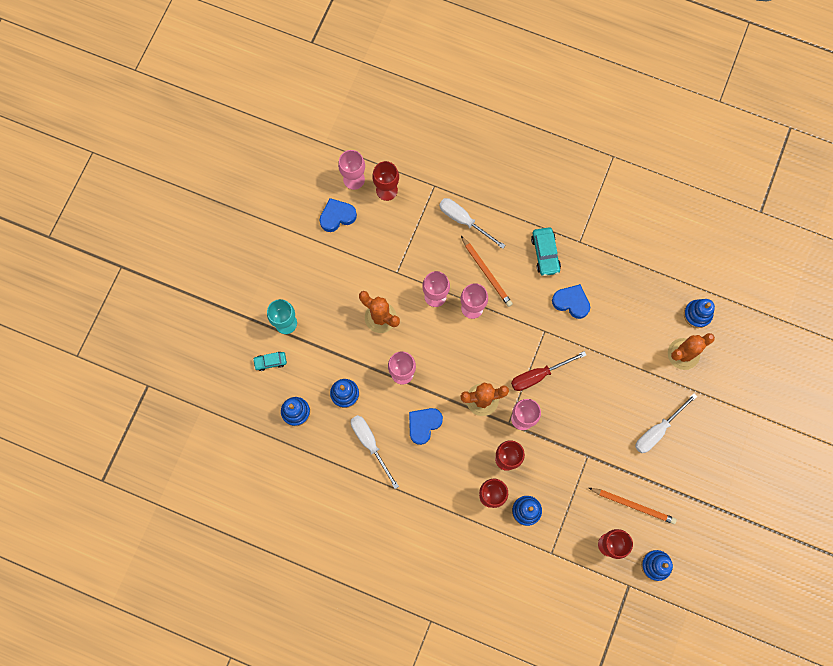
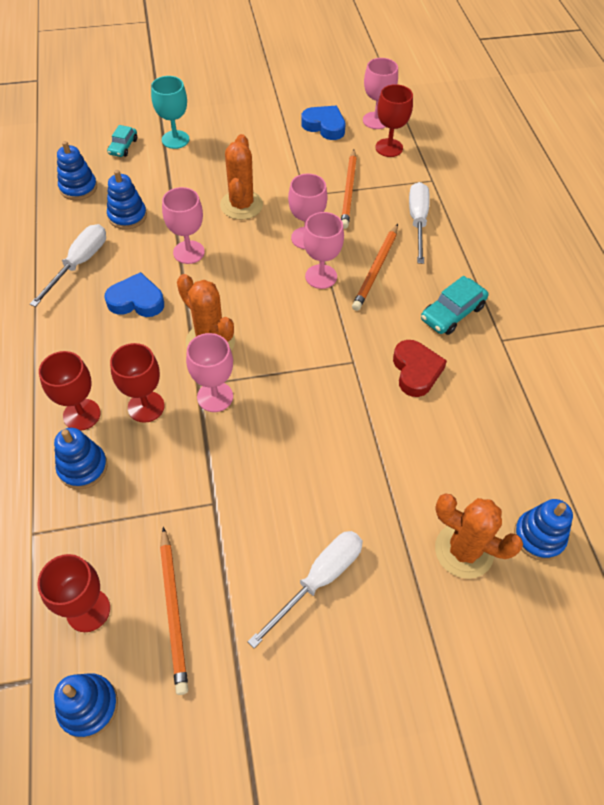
camera: 55 degrees right, 20 degrees down
(270, 362) = (123, 147): turquoise car -> turquoise car turned 120 degrees counterclockwise
(410, 243) = (349, 191): none -> orange pencil
(538, 375) = (288, 385): red screwdriver -> none
(571, 302) = (416, 371): blue heart -> red heart
(657, 430) = (319, 580): white screwdriver -> white screwdriver turned 120 degrees clockwise

